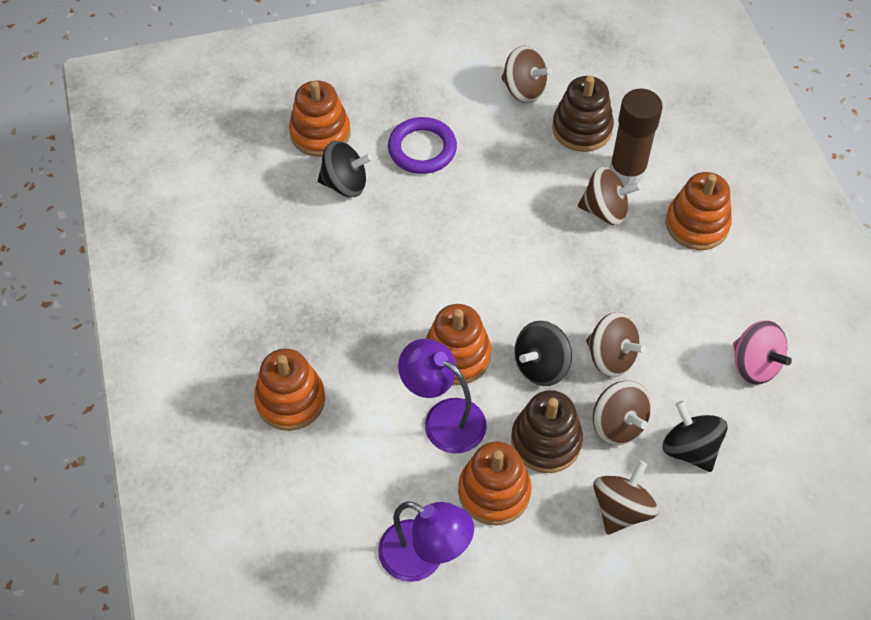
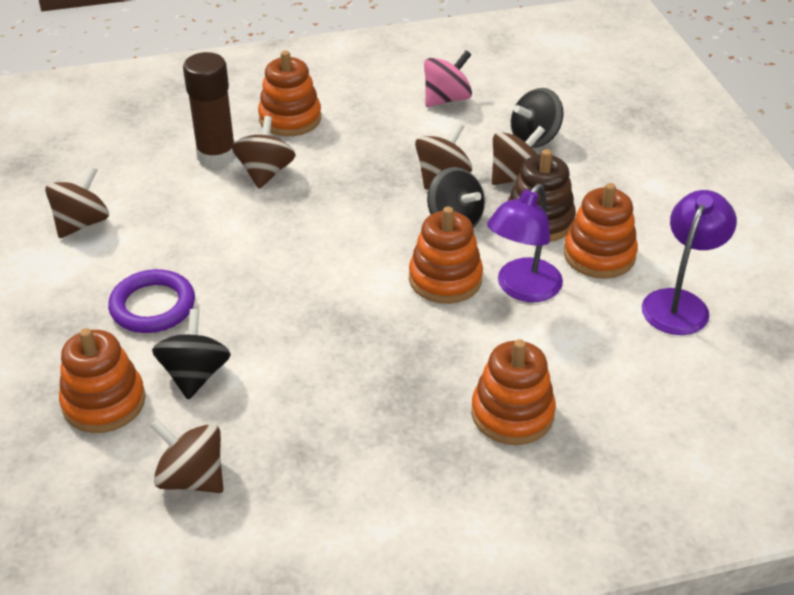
camera: 90 degrees left, 15 degrees down
(582, 129) = (151, 183): brown stacking toy -> none
(621, 509) = (601, 179): brown spinning top -> brown spinning top (192, 478)

